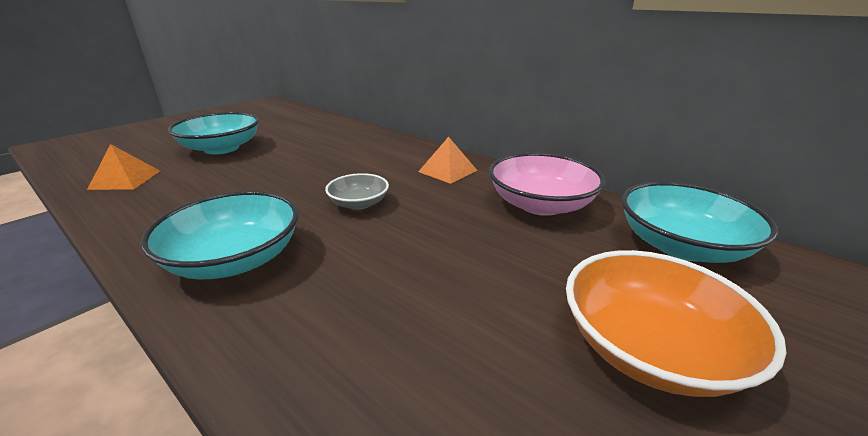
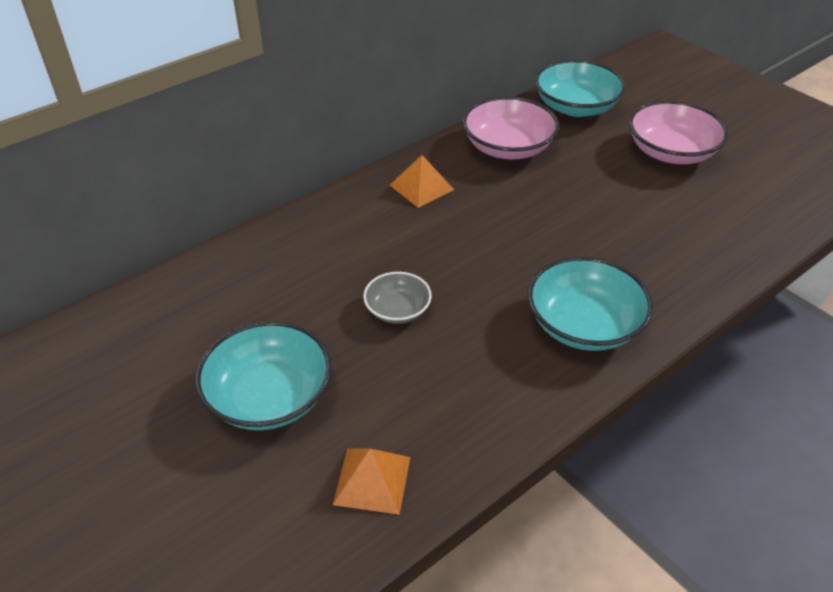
camera: 80 degrees left, 15 degrees up
(359, 203) = (488, 251): grey bowl -> grey bowl (397, 310)
(649, 348) = (671, 152): orange bowl -> pink bowl

